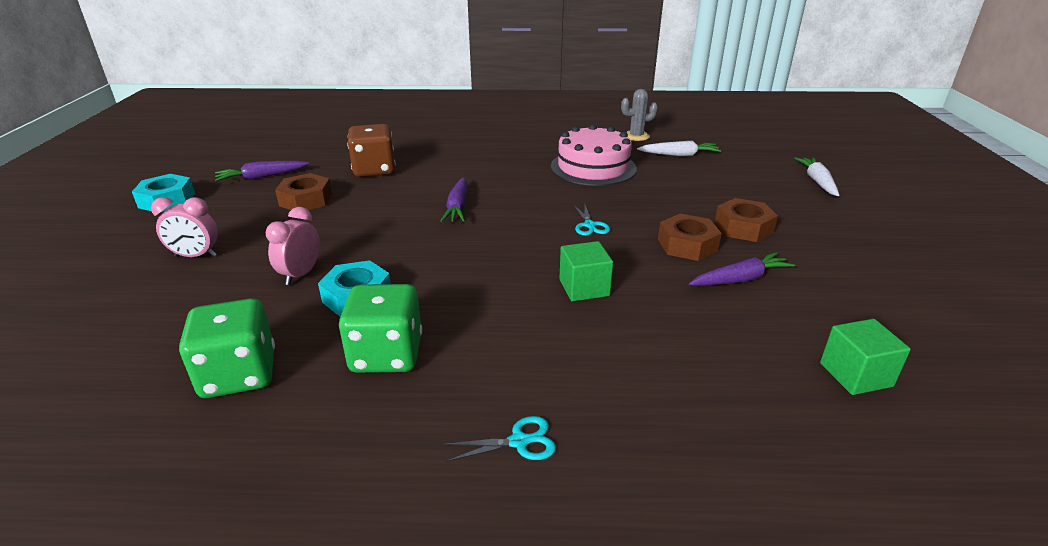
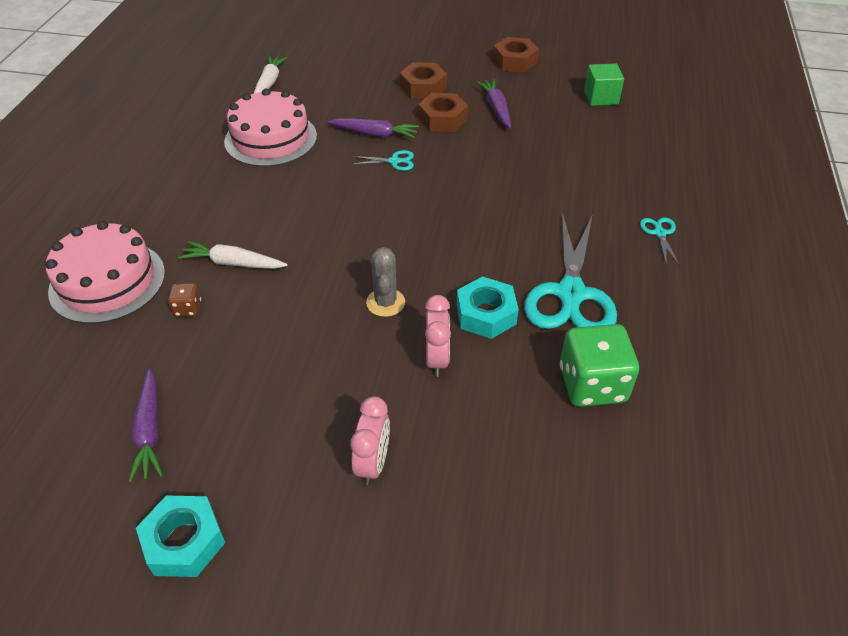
camera: 80 degrees left, 15 degrees up
(301, 274) = (437, 359): pink clock -> pink clock turned 120 degrees counterclockwise
(306, 200) = (253, 372): brown nut -> brown nut (514, 61)
(374, 170) = (188, 308): brown dice -> brown dice, size x0.46
(386, 354) = (571, 294): green dice -> turquoise scissors
(402, 143) = (107, 281): none -> pink cake
(457, 207) = (325, 240): purple carrot -> purple carrot (375, 134)
(584, 288) = (494, 181): green cube -> none
(636, 136) = (205, 97): grey cactus -> grey cactus (385, 302)
(817, 181) = (358, 33): white carrot -> white carrot (233, 263)

